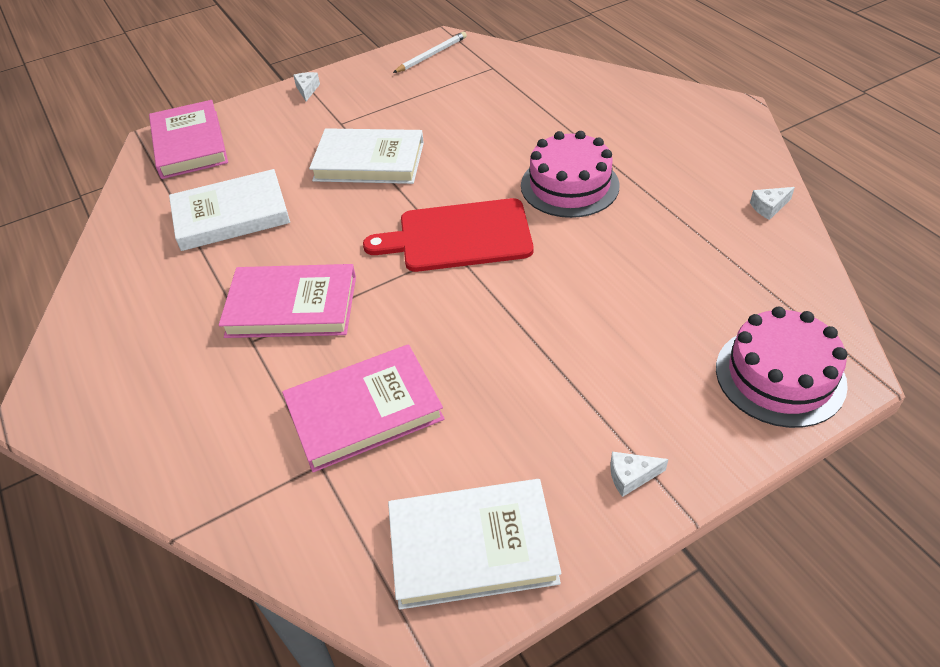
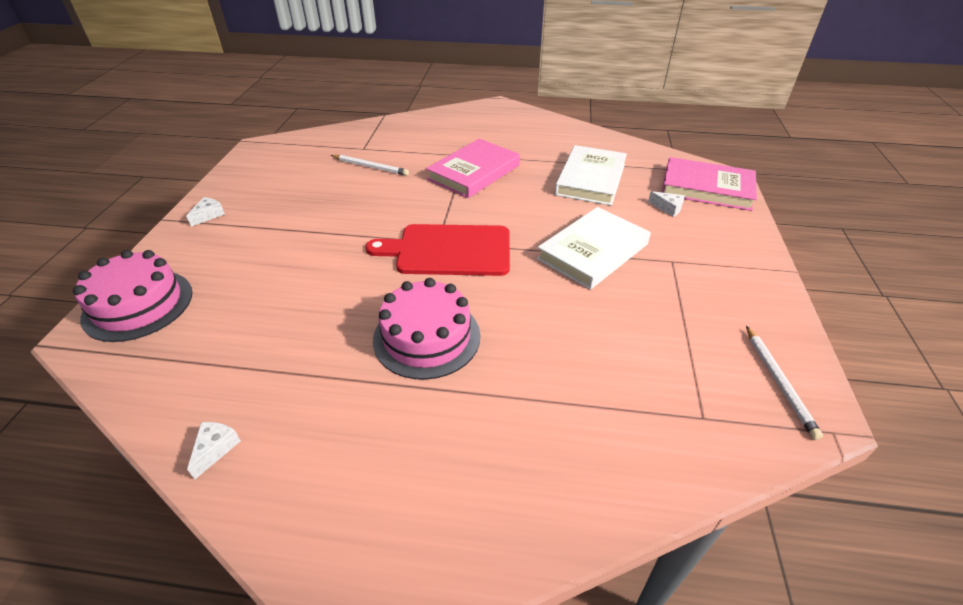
camera: 125 degrees right, 5 degrees down
(307, 90) = (756, 265): white cheese -> white cheese (668, 208)
(364, 411) = (371, 167): pink book -> white pencil
(458, 236) = (449, 250): red cutting board -> red cutting board turned 120 degrees counterclockwise
(472, 547) = (265, 164): white book -> none

